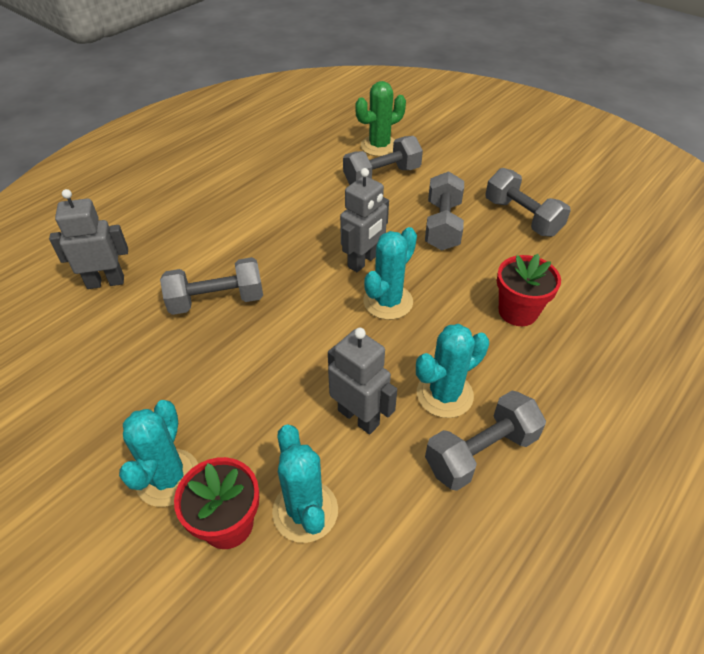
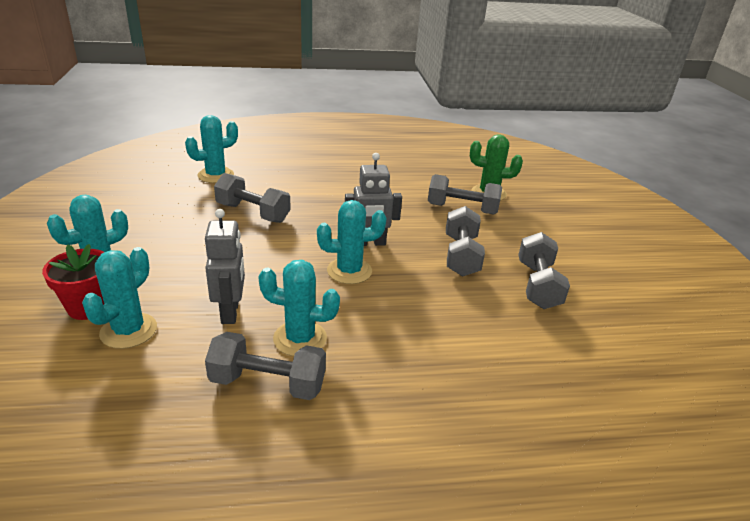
camera: 40 degrees right, 15 degrees down
(106, 282) = (216, 175): grey robot -> turquoise cactus
(442, 225) = (461, 255): grey dumbbell -> grey dumbbell turned 45 degrees counterclockwise
(518, 311) = (434, 333): red flower pot -> none

